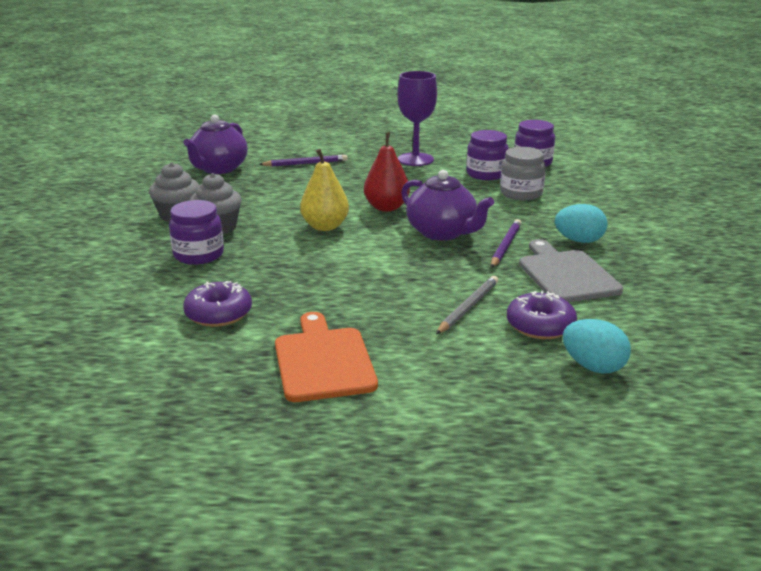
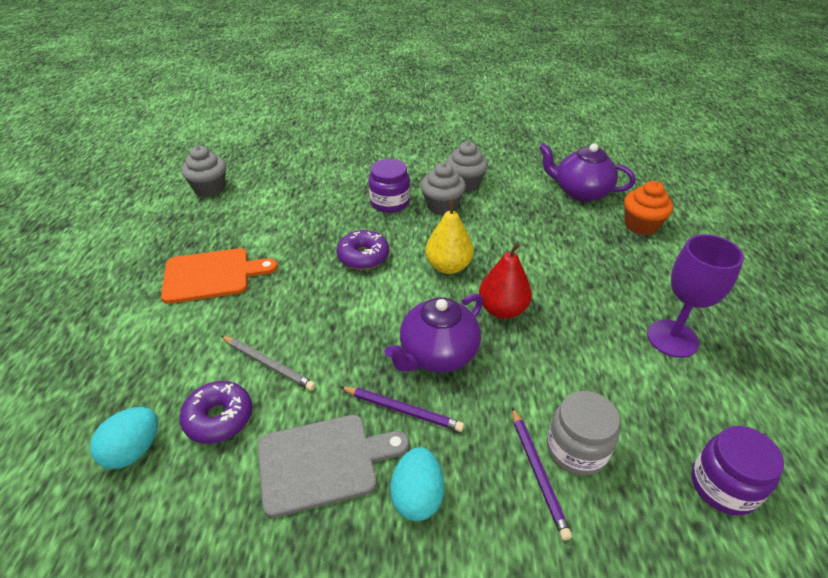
camera: 90 degrees right, 15 degrees up
(93, 396) = (210, 188): none -> grey cupcake
(218, 314) = (293, 222): purple donut -> purple donut (363, 256)
(279, 154) = (641, 225): none -> orange cupcake
(305, 163) = (617, 245): purple pencil -> purple pencil (537, 472)
(486, 174) = (643, 414): purple jar -> none

